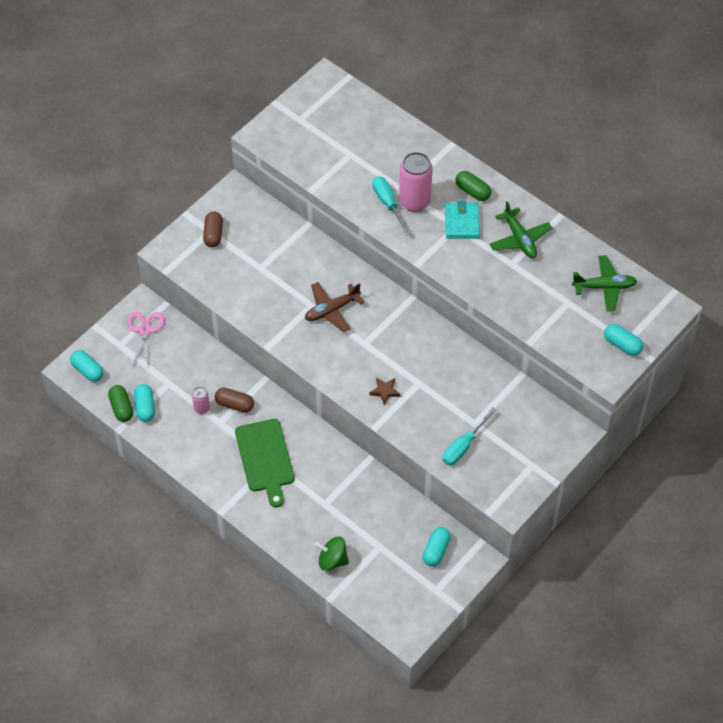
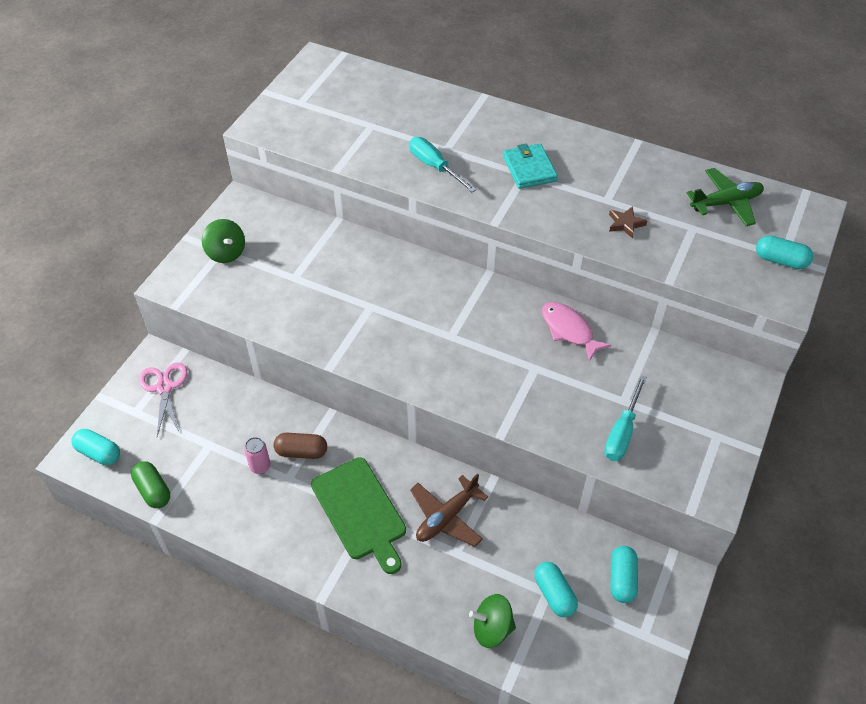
camera: 15 degrees left, 5 degrees down
(145, 407) = (185, 482): turquoise capsule -> turquoise capsule (554, 594)
(213, 234) = (226, 253): brown capsule -> green spinning top
(332, 310) = (397, 306): brown plane -> brown plane (447, 517)
(385, 391) = (497, 387): brown star -> brown star (625, 224)
(414, 201) = (465, 158): pink can -> none
(456, 359) = (569, 330): none -> pink fish
(472, 191) = (528, 136): green capsule -> none
(519, 239) = (604, 173): green plane -> none

